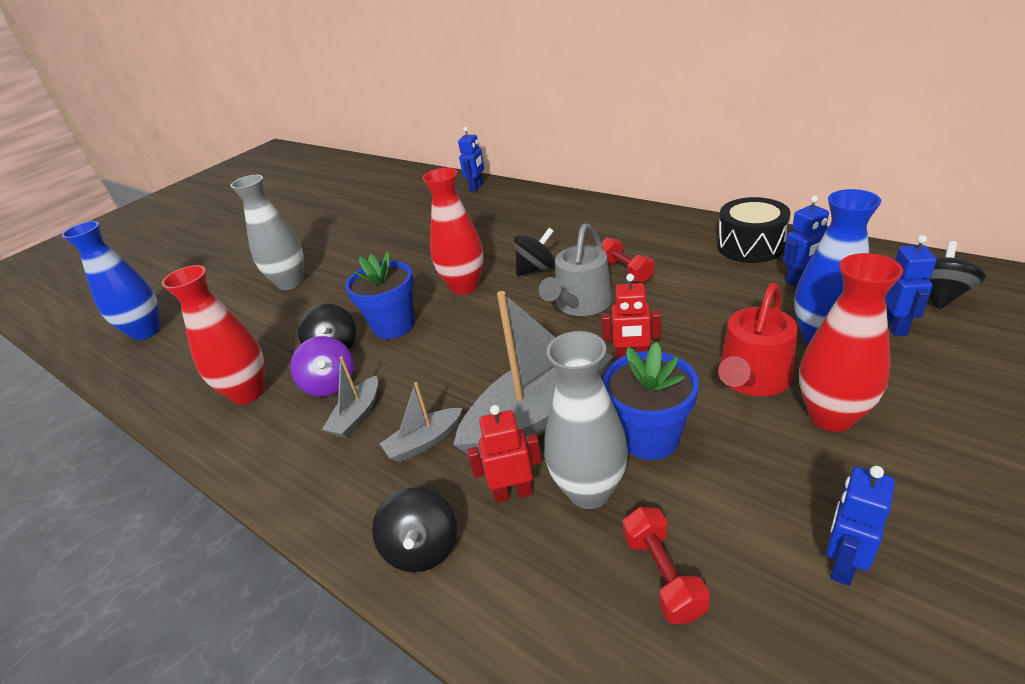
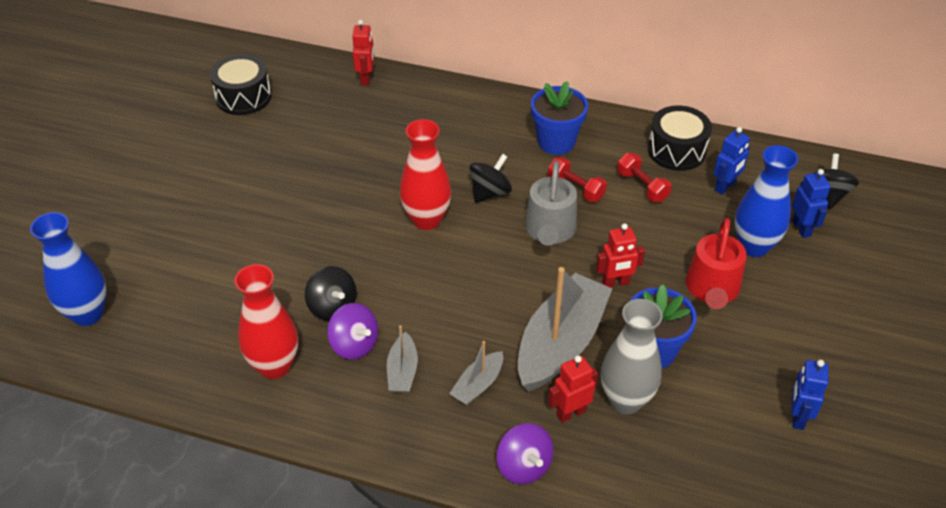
camera: 25 degrees left, 10 degrees up
(290, 283) = (222, 232): grey vase -> none
(375, 197) = (243, 97): none -> black drum
(394, 325) = (379, 274): blue flower pot -> blue flower pot (556, 142)
(422, 548) = (524, 466): black spinning top -> purple spinning top
(476, 187) = (366, 78): blue robot -> red robot
(663, 575) = (695, 448): red dumbbell -> red dumbbell (642, 186)
(831, 416) = (772, 313): red vase -> none

